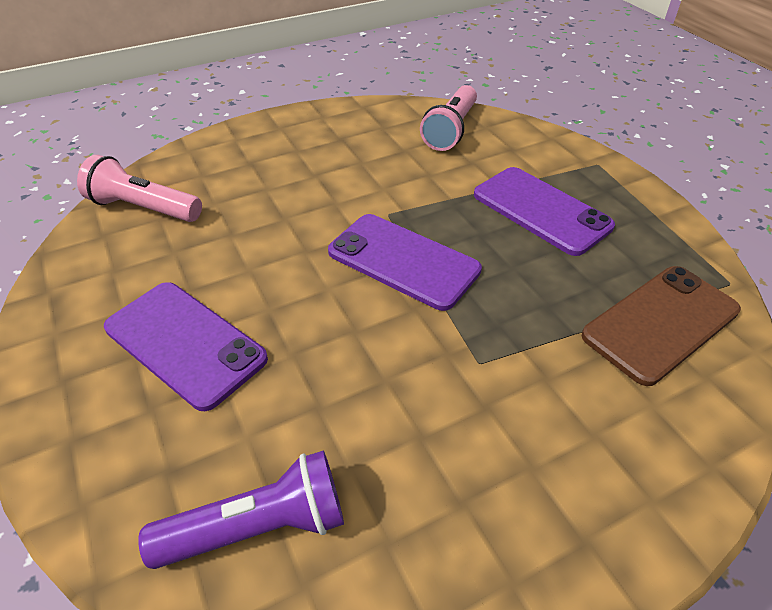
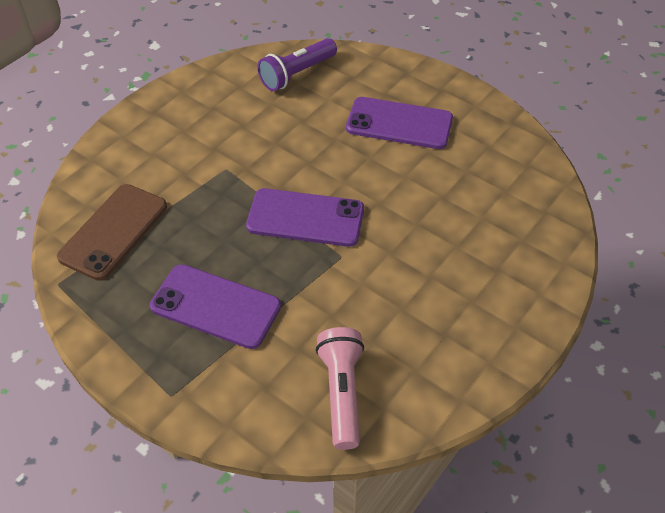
camera: 155 degrees right, 5 degrees up
(143, 208) = (527, 193): pink flashlight -> none

